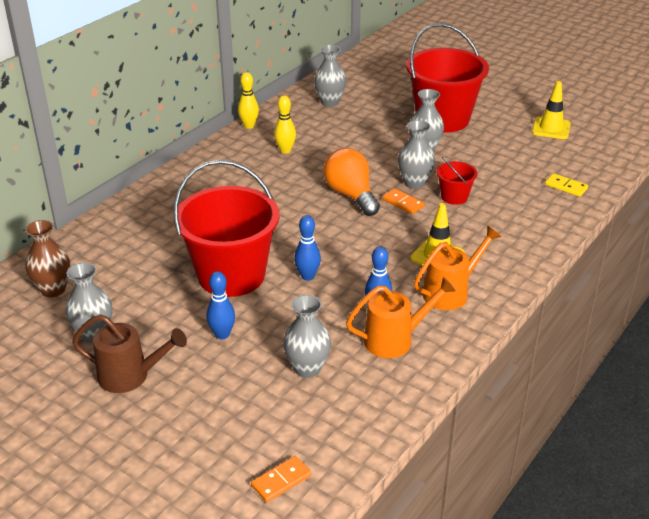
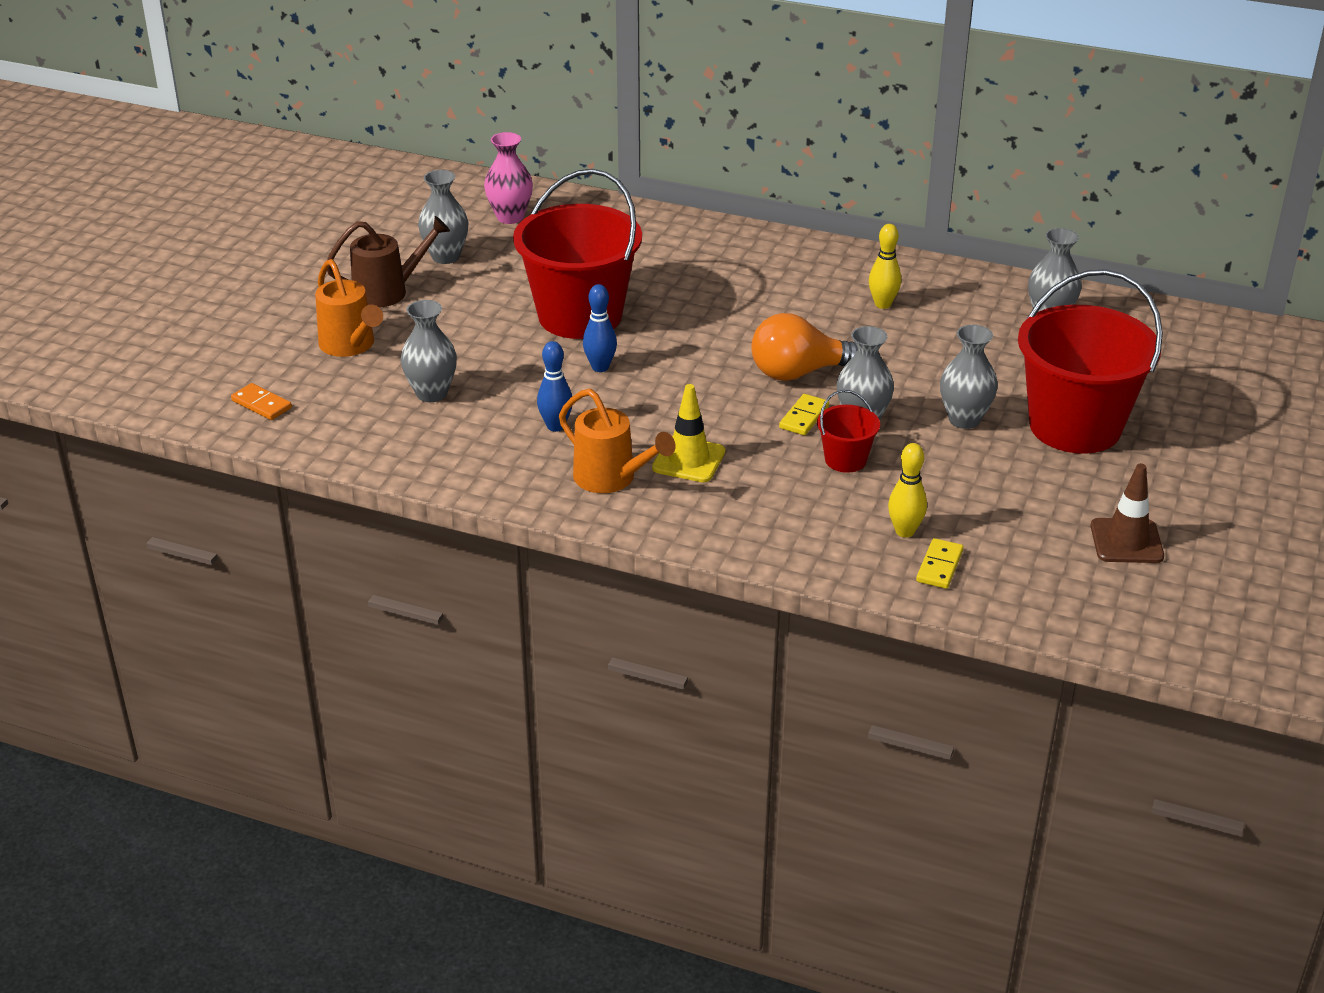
camera: 75 degrees right, 0 degrees up
(53, 289) = (510, 217): brown vase -> pink vase
(131, 376) = (389, 291): brown watering can -> brown watering can turned 105 degrees counterclockwise
(222, 334) = (471, 330): blue bowling pin -> none
(249, 126) = (930, 265): yellow bowling pin -> yellow bowling pin (905, 531)
(351, 195) = (799, 373): orange light bulb -> orange light bulb turned 150 degrees counterclockwise
(395, 339) = (501, 447): orange watering can -> orange watering can (351, 346)
(403, 203) = (804, 417): orange domino -> yellow domino
(551, 128) = (1126, 541): yellow traffic cone -> brown traffic cone

